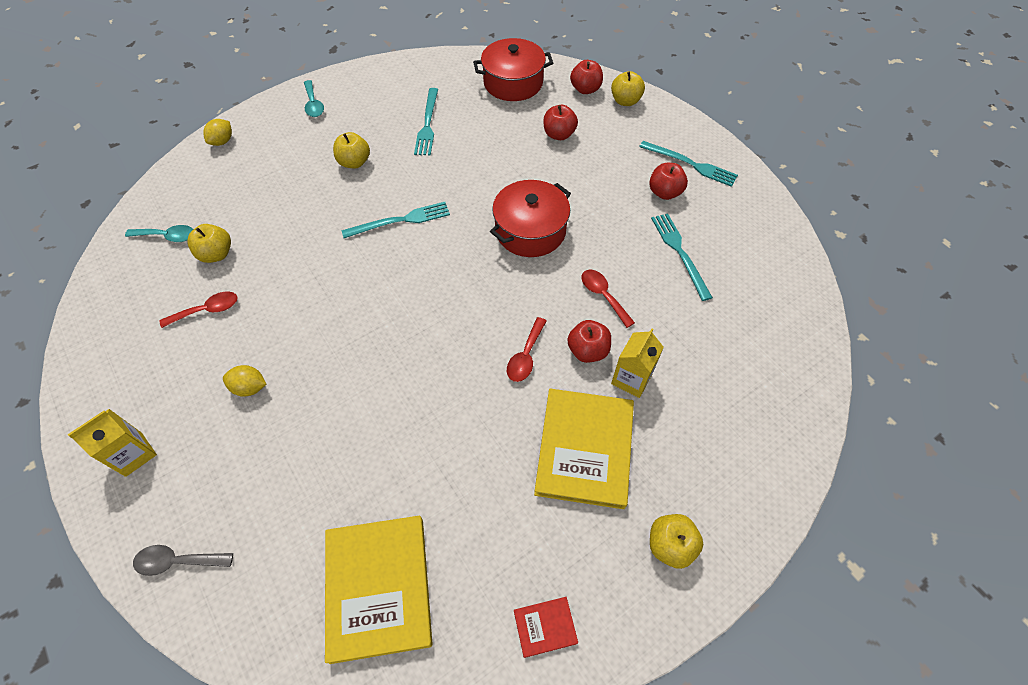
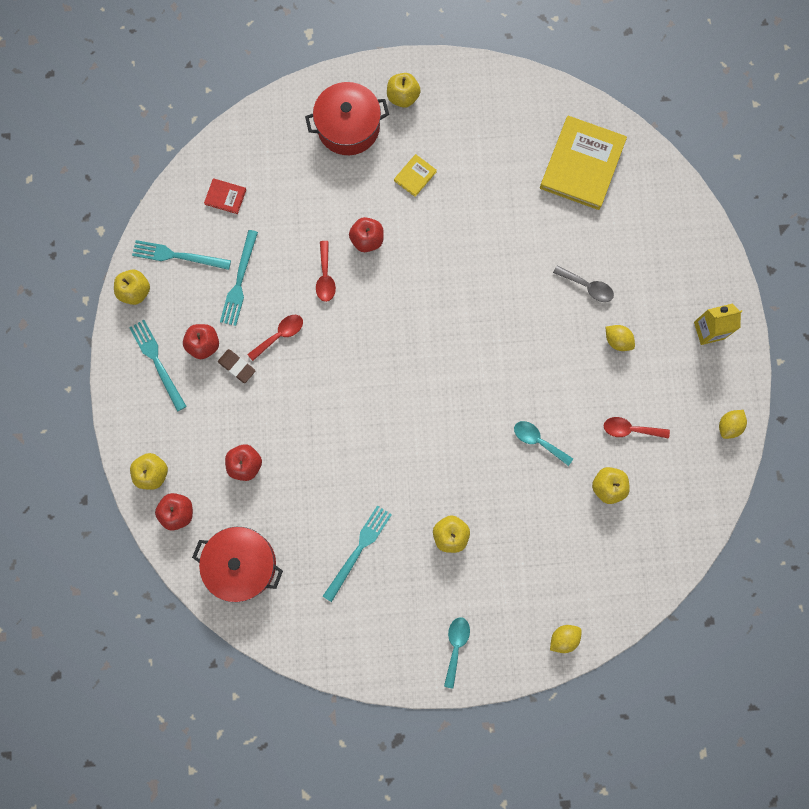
camera: 150 degrees left, 20 degrees up
(90, 363) = (728, 426): none -> yellow lemon
(168, 236) = (643, 531): turquoise spoon -> turquoise spoon (538, 441)
(177, 561) = (695, 242): grey spoon -> grey spoon (587, 287)
(400, 220) = (441, 439): turquoise fork -> turquoise fork (177, 256)
(525, 356) = (413, 260): red spoon -> red spoon (280, 335)
(530, 230) = (341, 368): red pot -> red pot (348, 127)
(545, 627) = (499, 97): red book -> red book (225, 197)
(584, 449) = (415, 176): yellow book -> yellow book, size x0.44
(623, 190) = (237, 367): none -> brown eraser
(631, 379) = (352, 204): yellow carton -> none
(759, 202) = (136, 292): none -> yellow apple

